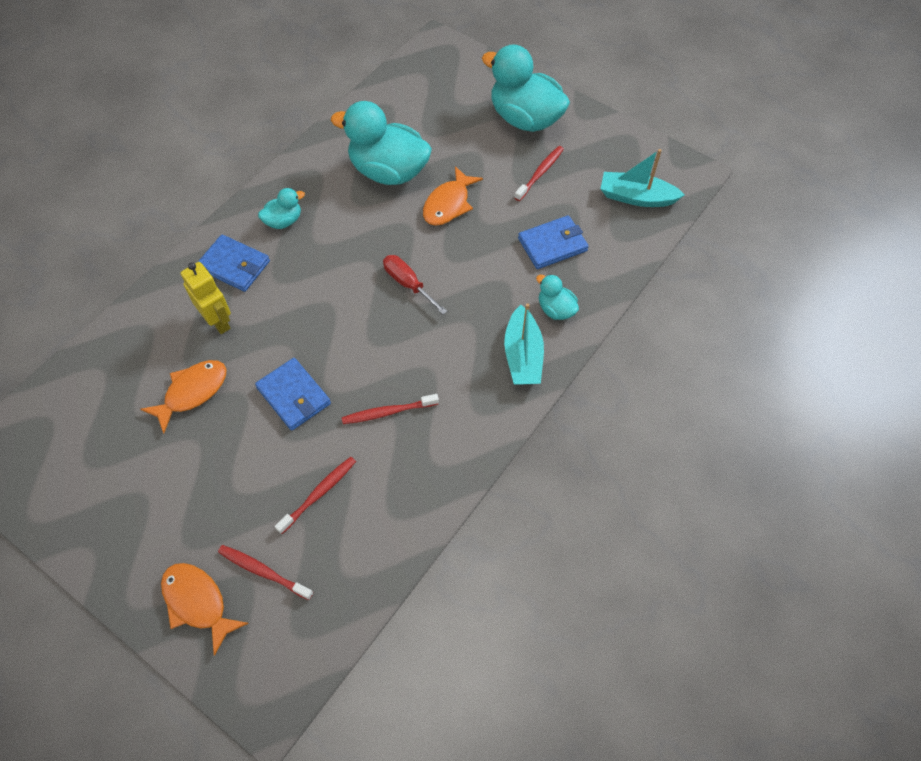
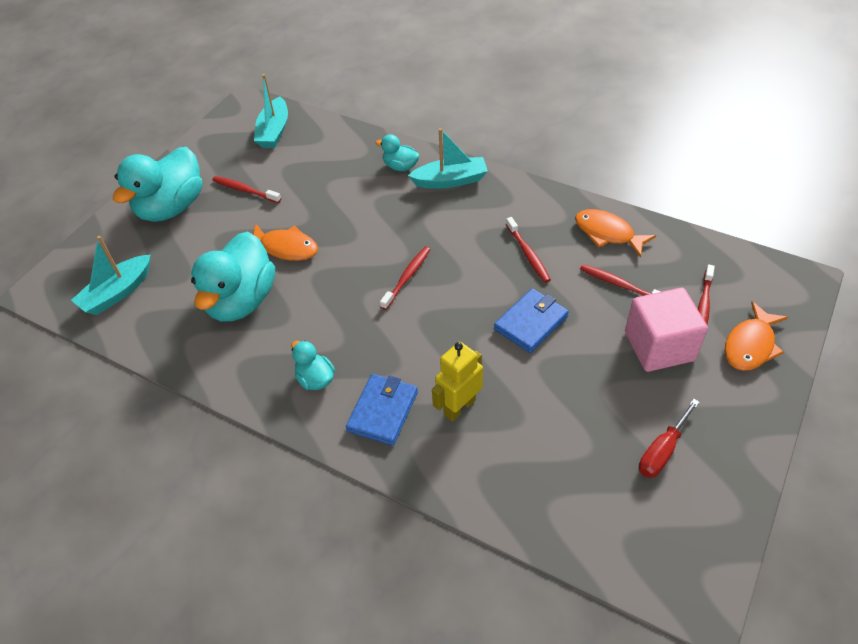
camera: 95 degrees left, 10 degrees down
(192, 392) = (551, 407): orange fish -> orange fish (607, 233)
(227, 508) = (659, 346): none -> pink cube
(383, 298) = (407, 277): none -> red toothbrush
(408, 284) = (387, 262): red screwdriver -> red screwdriver (662, 451)
(421, 90) = (117, 293): none -> turquoise boat
(552, 244) = (330, 175): blue wallet -> none
(555, 309) = (400, 167): turquoise duck -> turquoise duck turned 75 degrees clockwise

